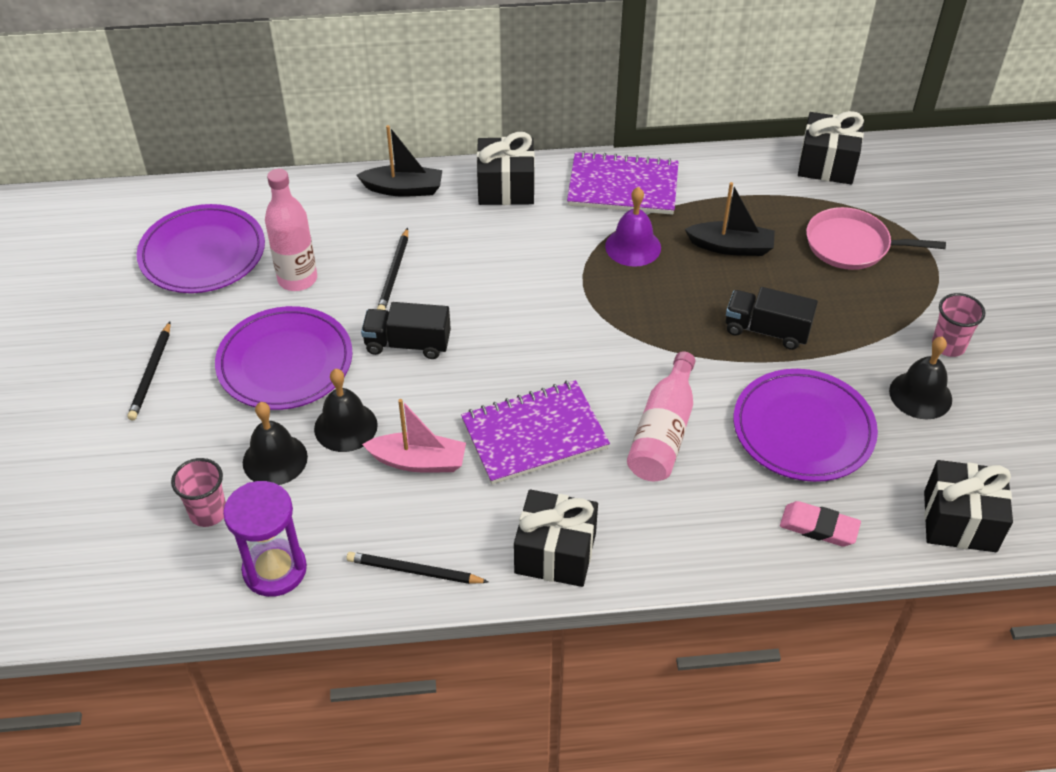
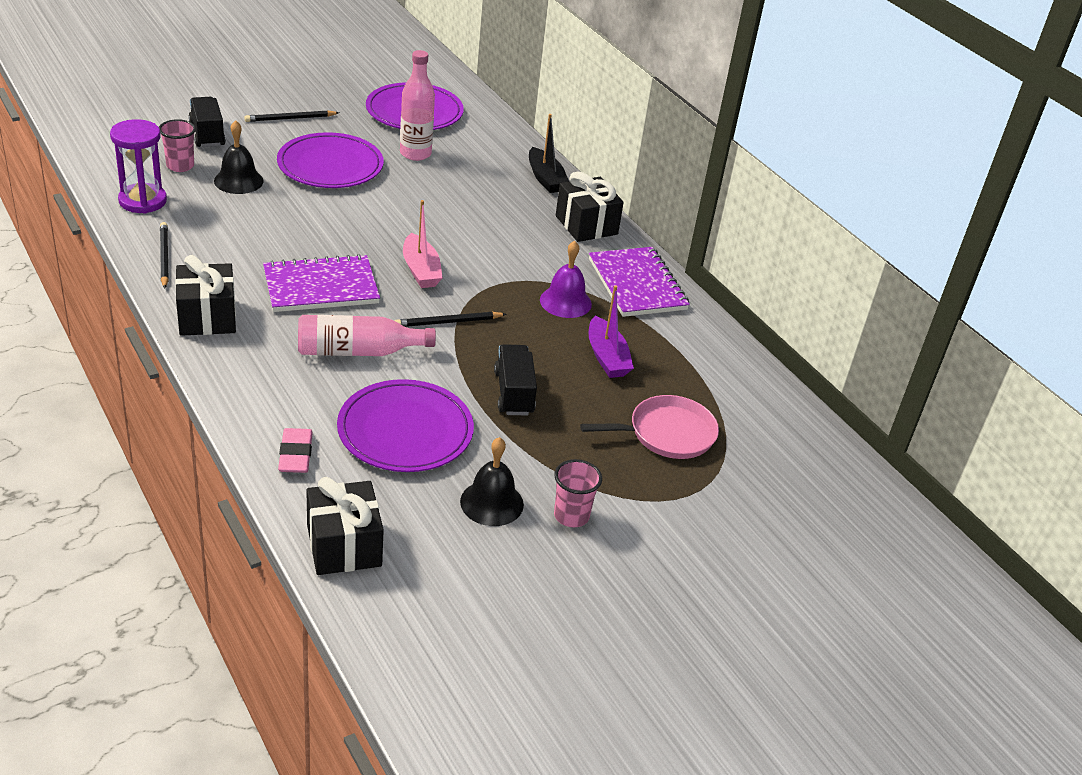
camera: 60 degrees right, 10 degrees down
(345, 426) = (283, 202): black bell -> none
(394, 273) = (450, 192): black pencil -> black pencil (448, 322)
(408, 344) = (380, 212): black truck -> black truck (207, 134)
(418, 461) = (266, 239): pink boat -> pink boat (421, 270)
(534, 434) = (321, 287): purple notebook -> purple notebook turned 60 degrees counterclockwise
(731, 247) = (607, 357): black boat -> purple boat
(827, 164) = (771, 403): black gift -> none
(852, 245) = (667, 433): pink pan -> pink pan turned 90 degrees clockwise

